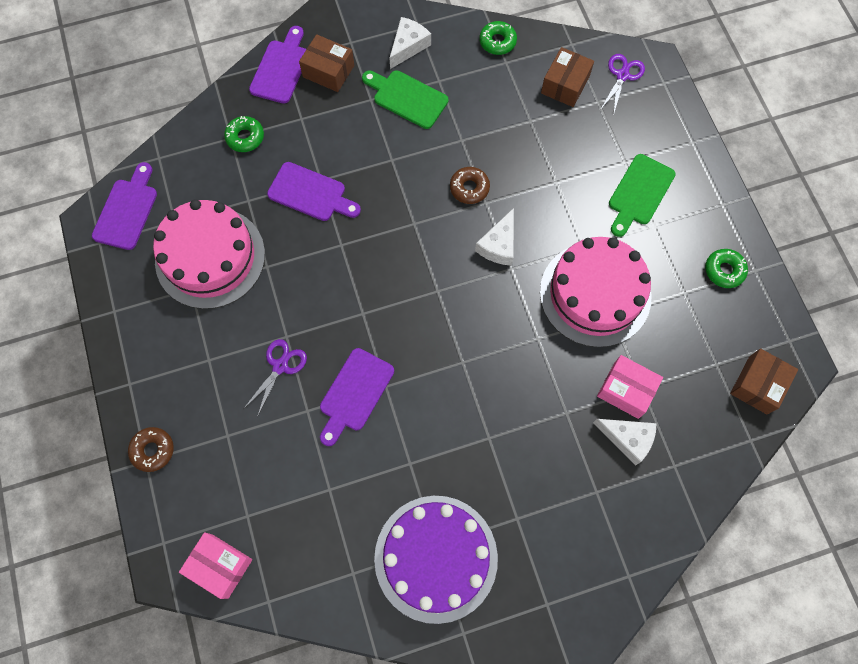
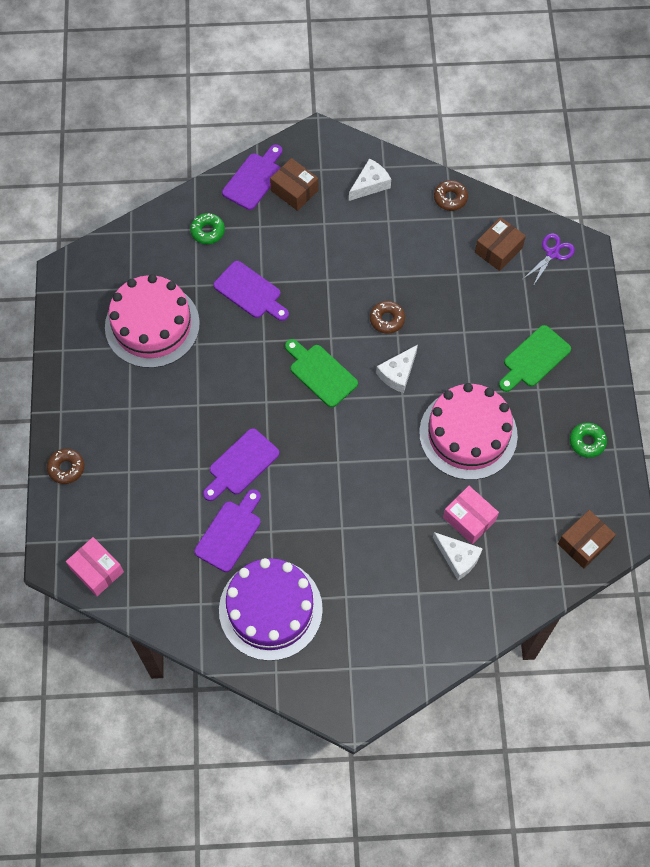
camera: 15 degrees right, 5 degrees down
(127, 210) = (93, 270): purple cutting board -> purple cutting board (230, 533)
(280, 366) = (186, 427): purple scissors -> none
(407, 98) = (356, 229): green cutting board -> green cutting board (321, 373)
(497, 42) = (450, 198): green donut -> brown donut

